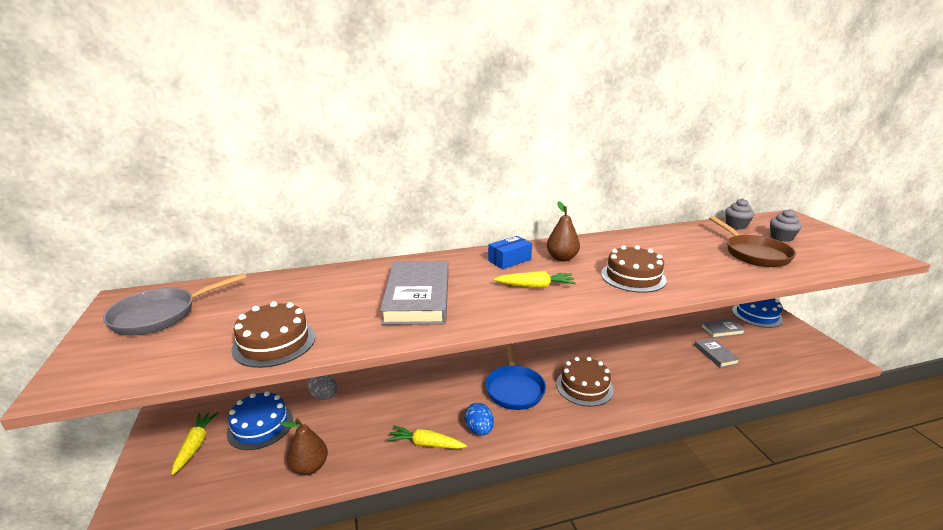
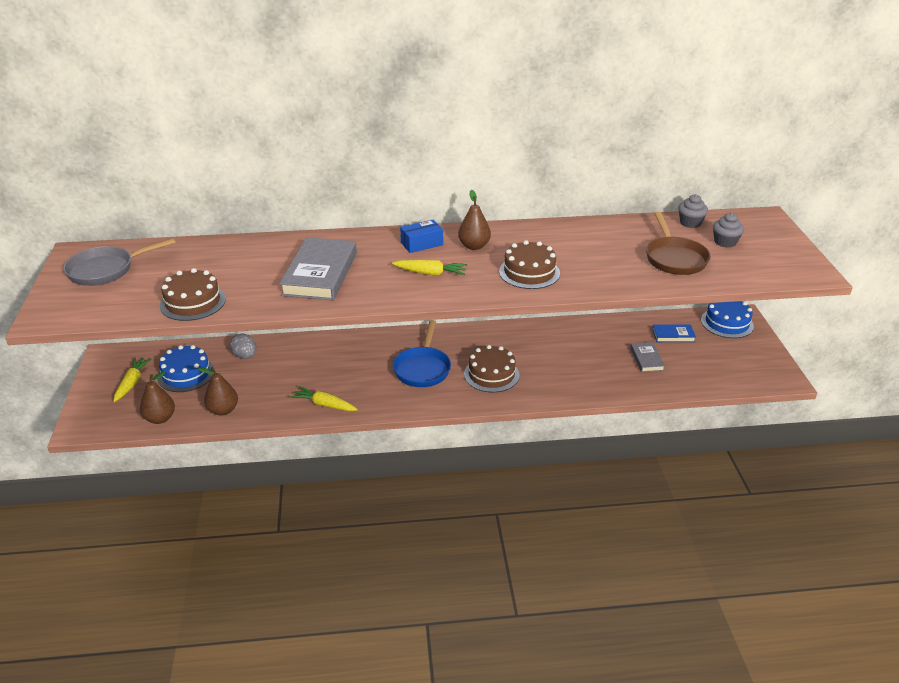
camera: 10 degrees right, 10 degrees up
(232, 489) = (160, 418): none -> brown pear
(479, 429) = (375, 399): blue egg -> none
(722, 330) = (673, 335): grey book -> blue book

